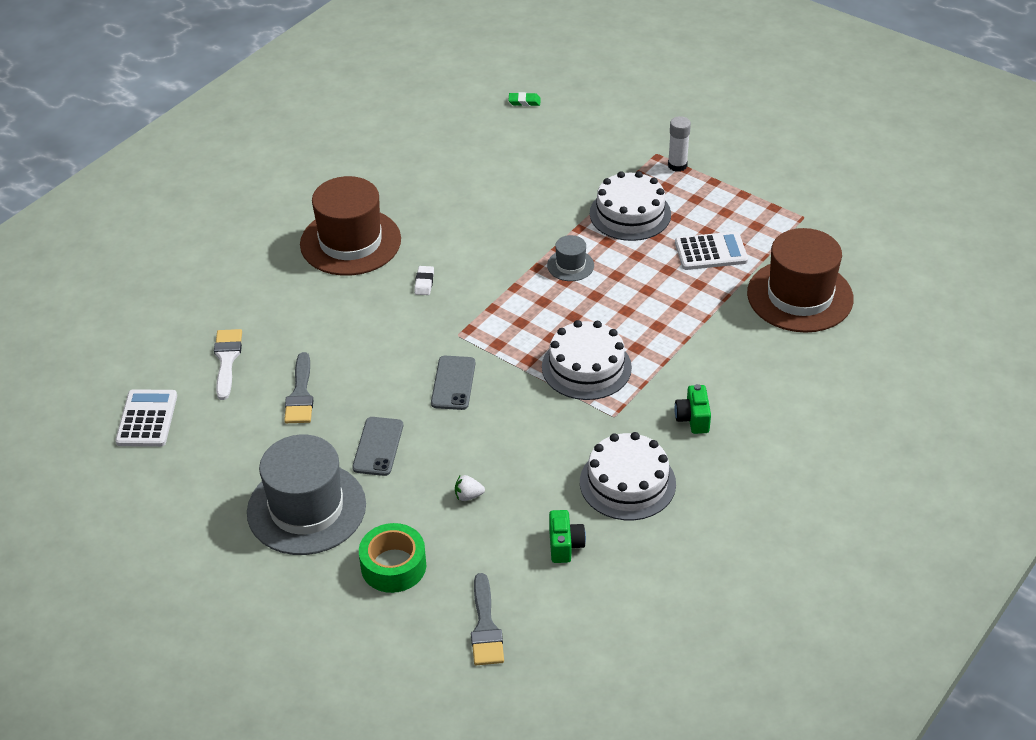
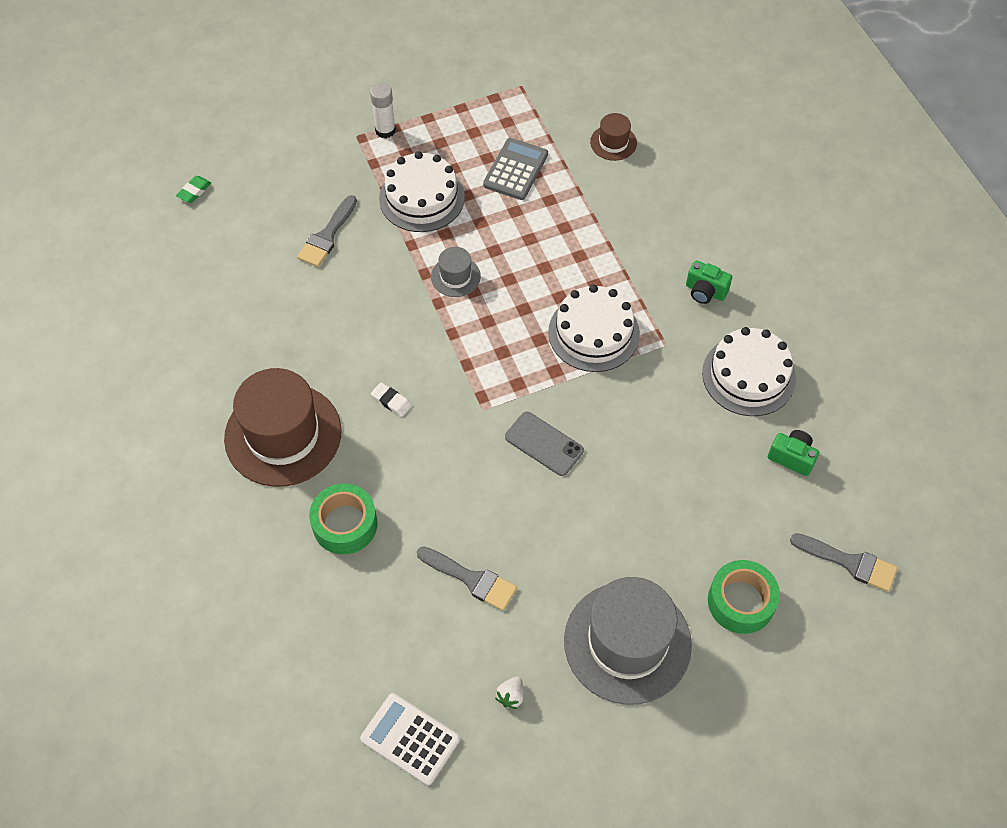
camera: 60 degrees left, 15 degrees up
(227, 360) = (375, 625): white brush -> none
(299, 307) = (345, 524): none -> green tape
(378, 446) = (585, 544): grey phone -> none
(468, 496) = (692, 501): white strawberry -> white strawberry (511, 696)
(546, 182) = (327, 236): none -> grey brush
(711, 252) = (515, 170): white calculator -> grey calculator
(800, 296) = (613, 142): brown hat -> brown hat, size x0.46

